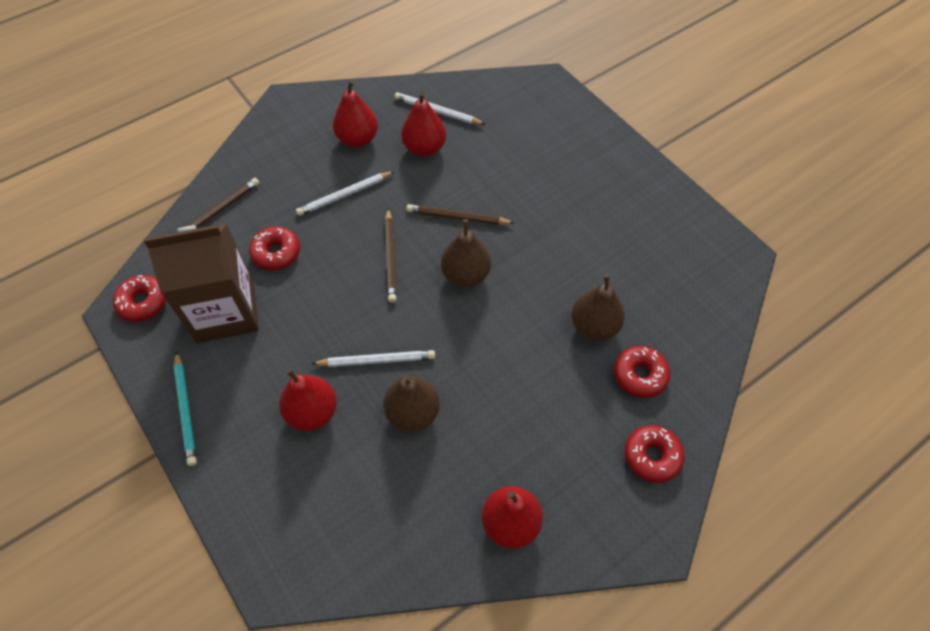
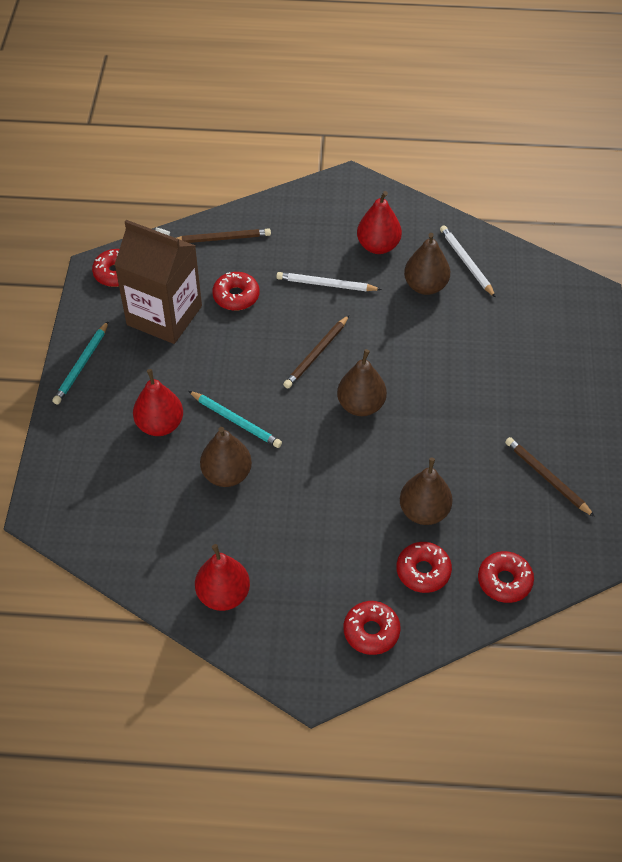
camera: 40 degrees right, 5 degrees down
(376, 360) = (236, 421): white pencil -> turquoise pencil
(424, 148) = (425, 286): red pear -> brown pear
(457, 217) = (398, 358): brown pencil -> brown pencil (547, 478)
(701, 337) = (504, 581): none -> red donut

